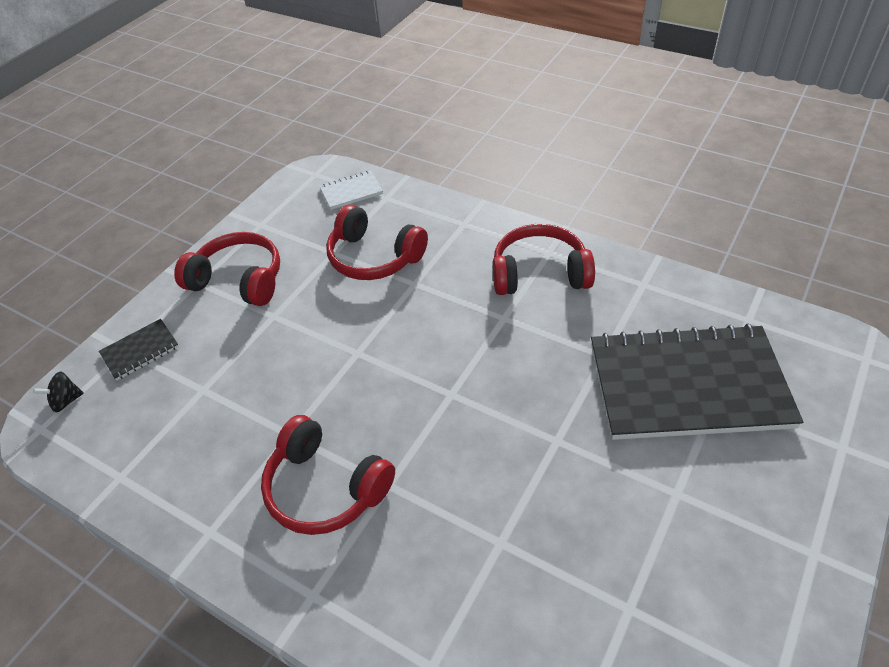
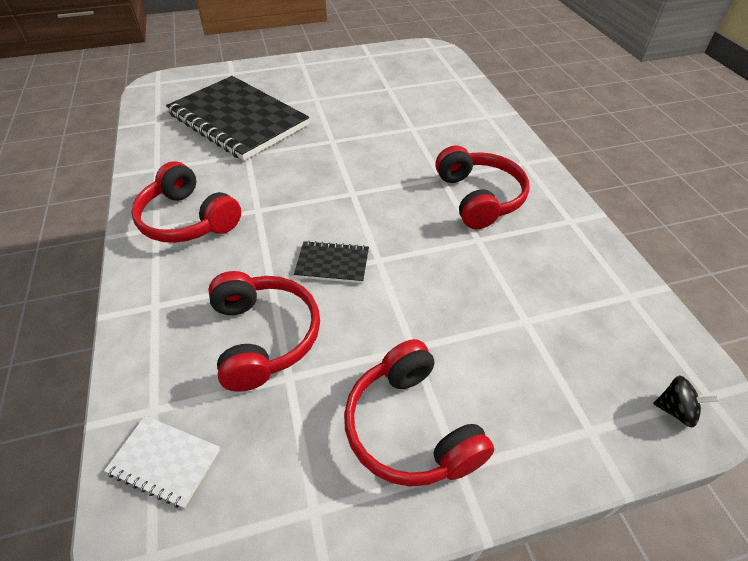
camera: 140 degrees left, 0 degrees up
(140, 351) = (572, 414): black notebook -> black notebook (332, 264)

